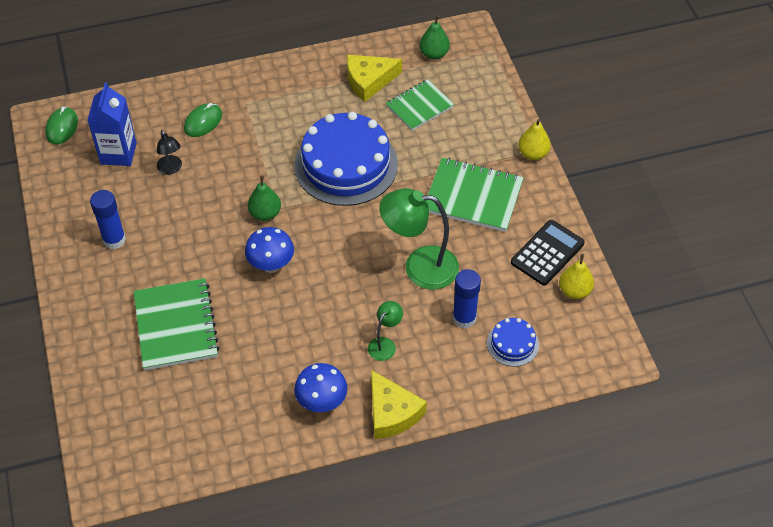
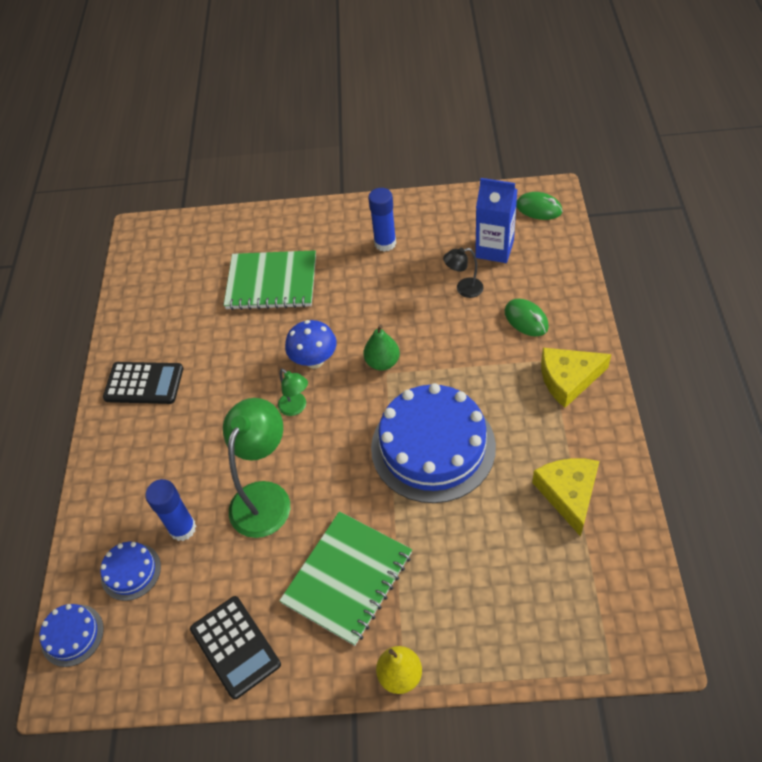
camera: 110 degrees right, 0 degrees up
(322, 402) = (144, 383): blue mushroom -> black calculator
(385, 344) = (183, 446): green lamp -> green lamp (296, 408)
(392, 413) = (106, 439): yellow cheese -> yellow cheese (568, 379)
(419, 106) = (513, 546): green notebook -> none
(434, 54) = (612, 585): green pear -> none
(574, 291) = (170, 664): yellow pear -> none
(577, 367) = (72, 635): none -> blue cake

